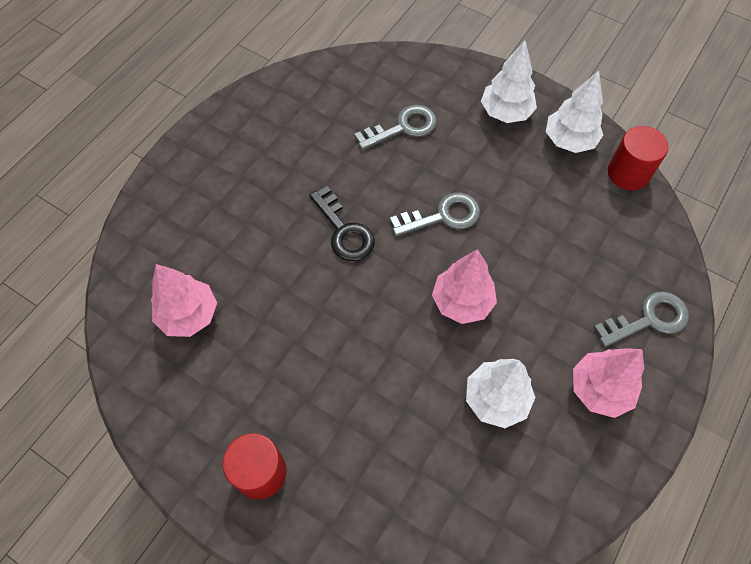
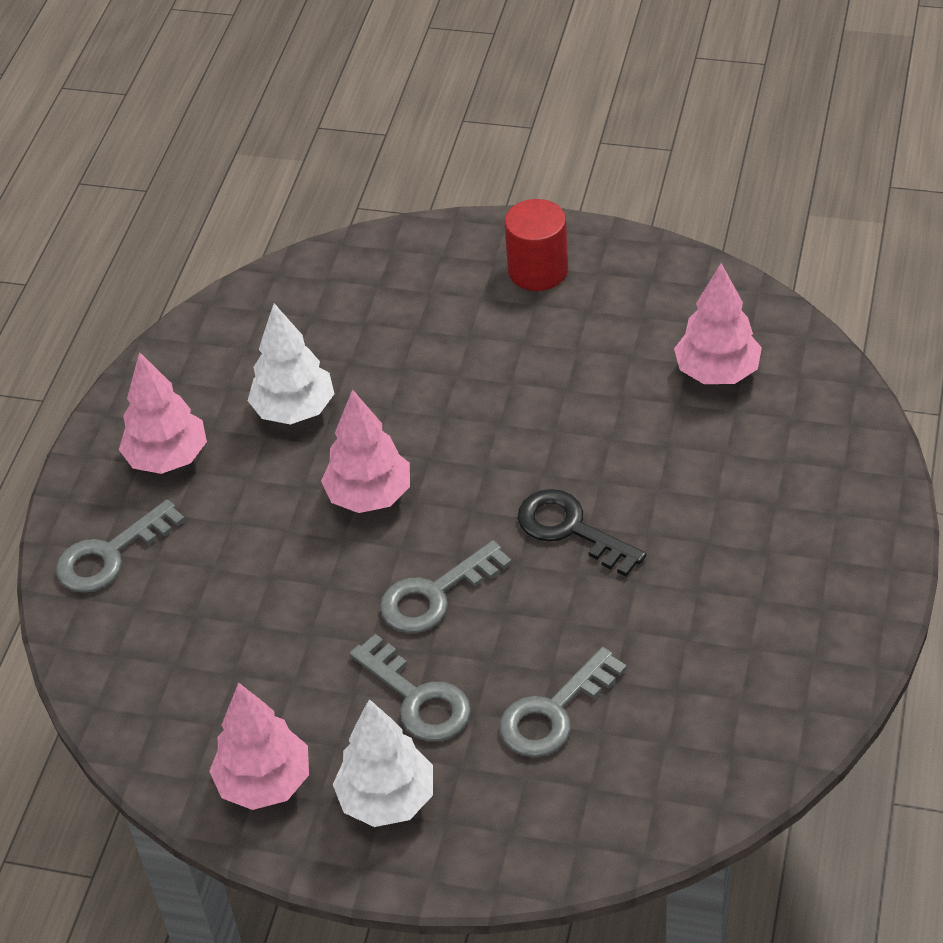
camera: 165 degrees right, 15 degrees down
(473, 159) = (417, 698): none -> grey key
(569, 140) = (264, 783): white tree -> pink tree
(628, 173) = (157, 757): red cylinder -> none

